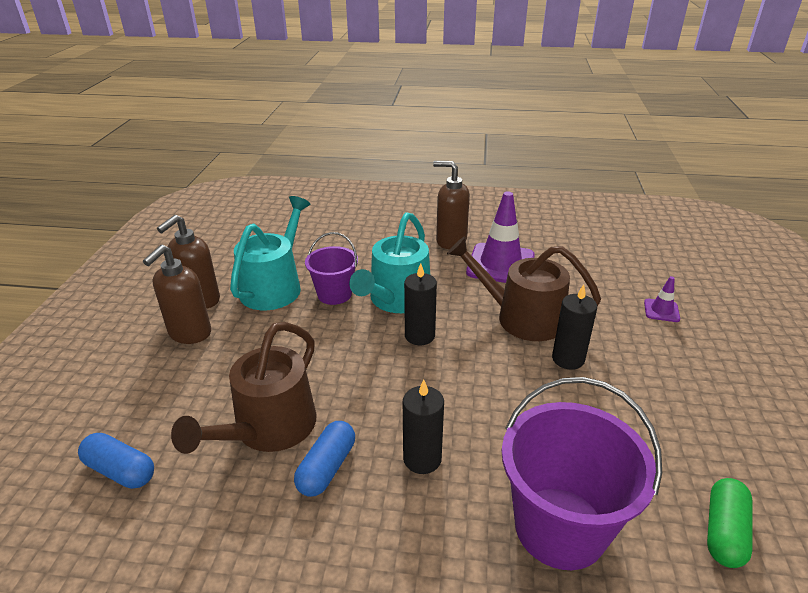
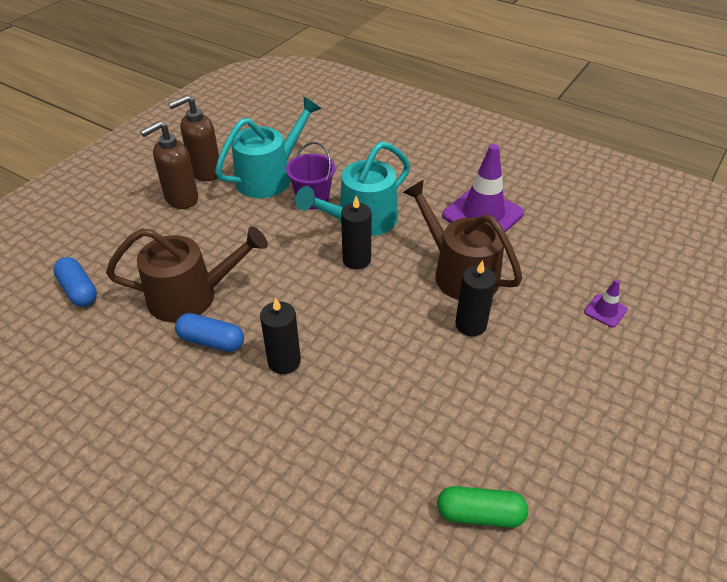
camera: 25 degrees right, 10 degrees up
(269, 428) = (191, 296): brown watering can -> brown watering can turned 150 degrees counterclockwise
(327, 468) = (211, 341): blue capsule -> blue capsule turned 60 degrees clockwise
(450, 241) = (453, 176): brown soap dispenser -> none
(560, 527) = (348, 453): purple bucket -> none
(724, 531) = (480, 514): green capsule -> green capsule turned 45 degrees clockwise

